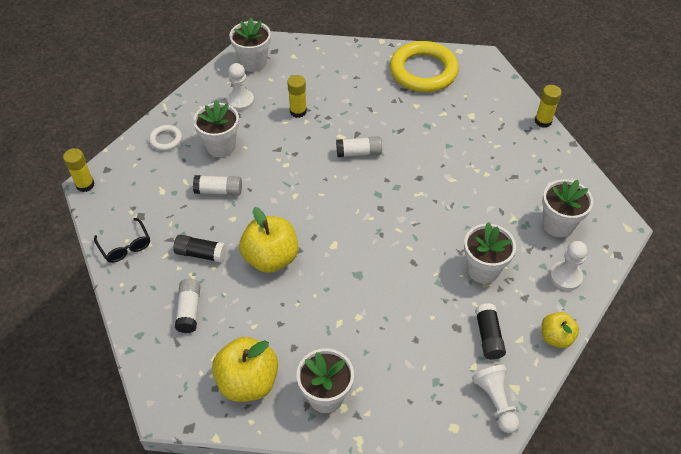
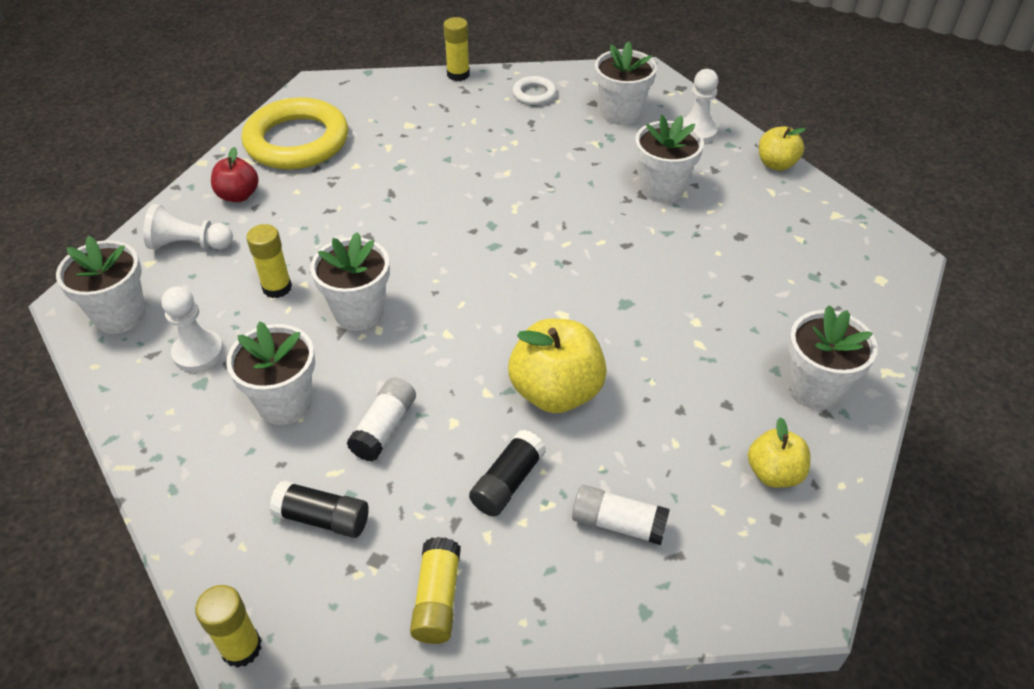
camera: 70 degrees left, 5 degrees down
(125, 246) = (437, 599): black glasses -> yellow glue stick
(166, 139) = (213, 481): white ring -> white ring (534, 94)
(248, 382) = (774, 473): yellow apple -> yellow apple, size x0.59
(295, 151) = (359, 312): none -> white flower pot
(359, 153) = (406, 244): white glue stick -> none
(362, 67) = (238, 195): none -> red apple
(488, 336) = (760, 214): black glue stick -> black glue stick (323, 518)
(495, 402) = (852, 235): white pawn -> white pawn (189, 244)

